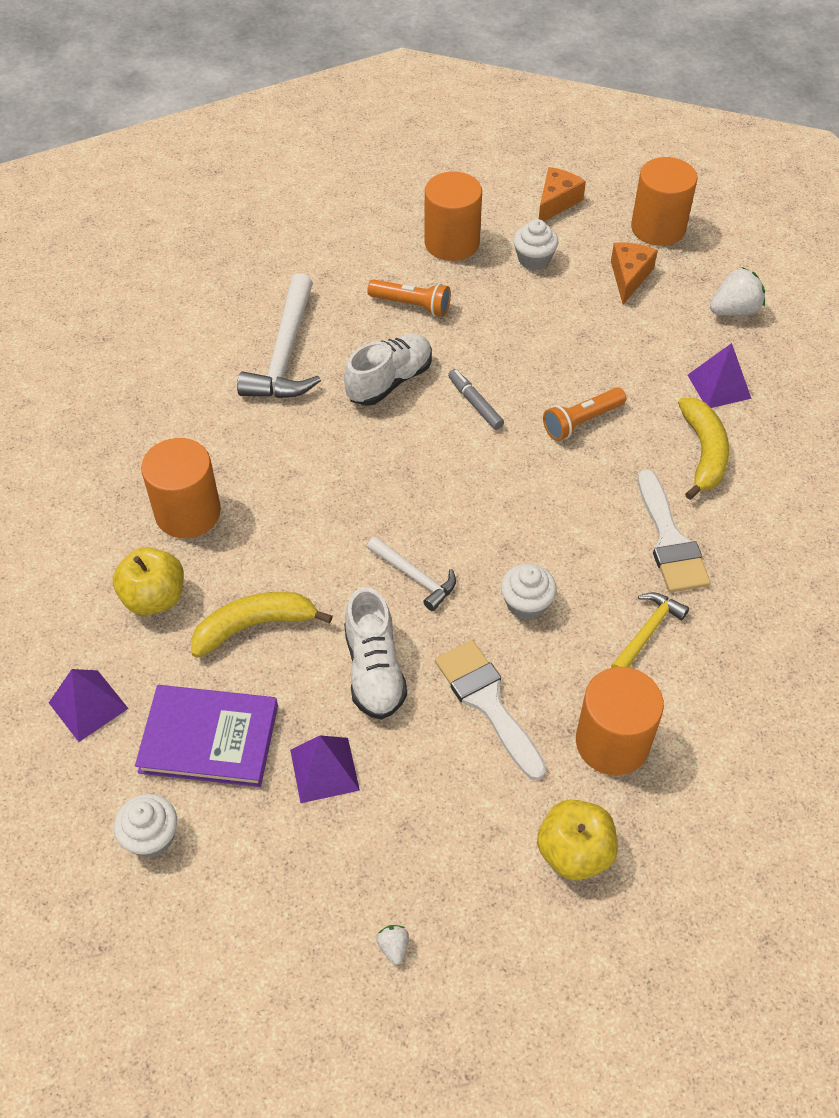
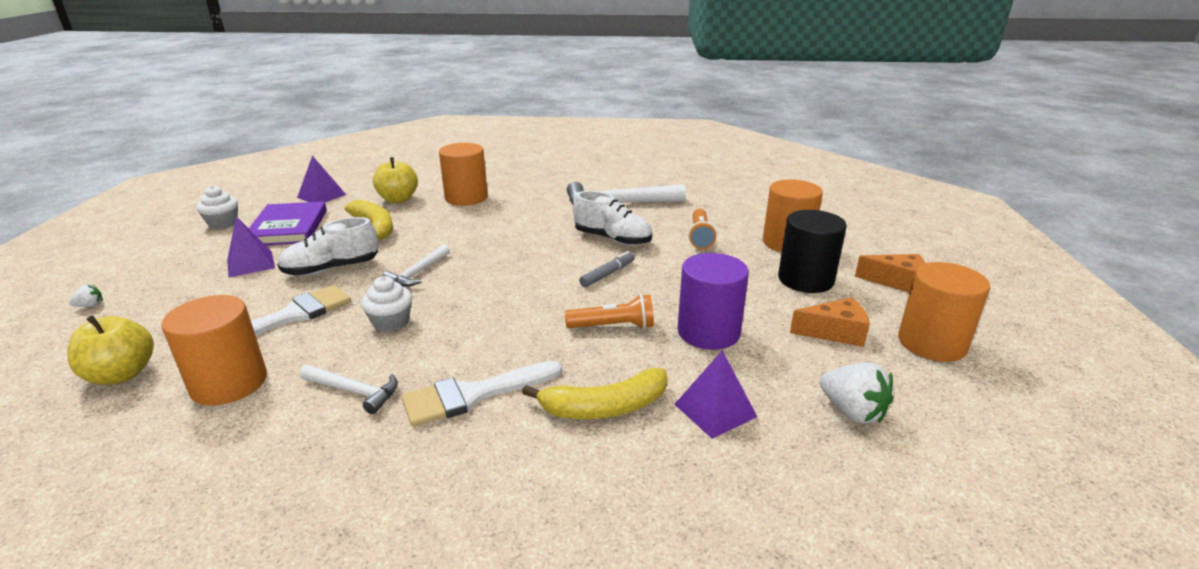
camera: 75 degrees right, 25 degrees down
(534, 259) = (805, 279): white cupcake -> black cylinder
(582, 421) = (613, 326): orange flashlight -> orange flashlight turned 135 degrees clockwise
(608, 357) = (708, 332): none -> purple cylinder
(647, 632) = (354, 391): yellow hammer -> white hammer

